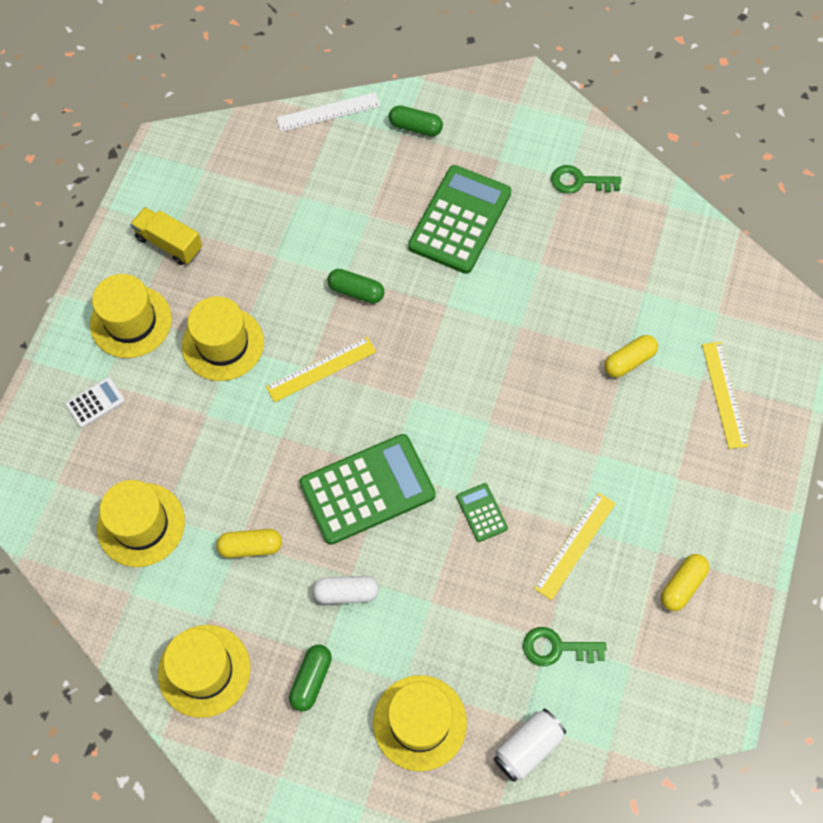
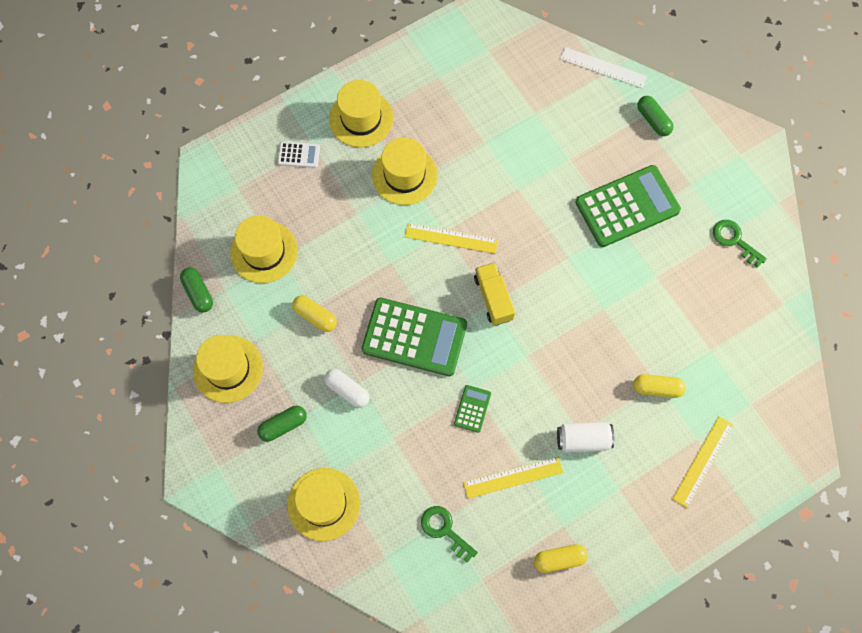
camera: 40 degrees right, 5 degrees up
(169, 243) = (426, 84): yellow truck -> yellow truck (493, 298)
(356, 291) = (516, 204): green capsule -> green capsule (198, 293)
(527, 747) = (374, 573): white can -> white can (583, 440)

